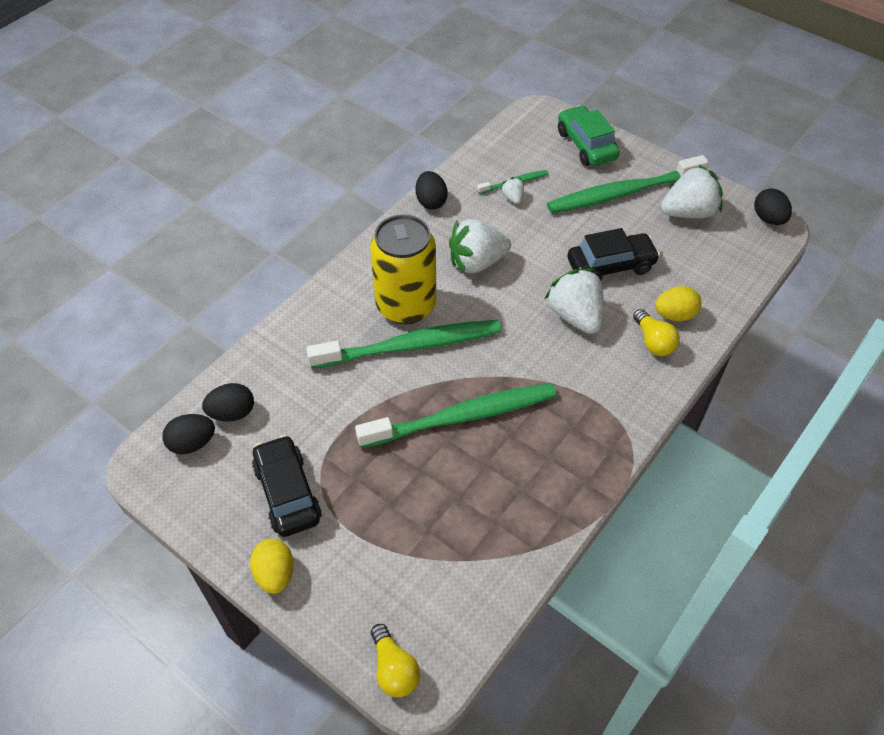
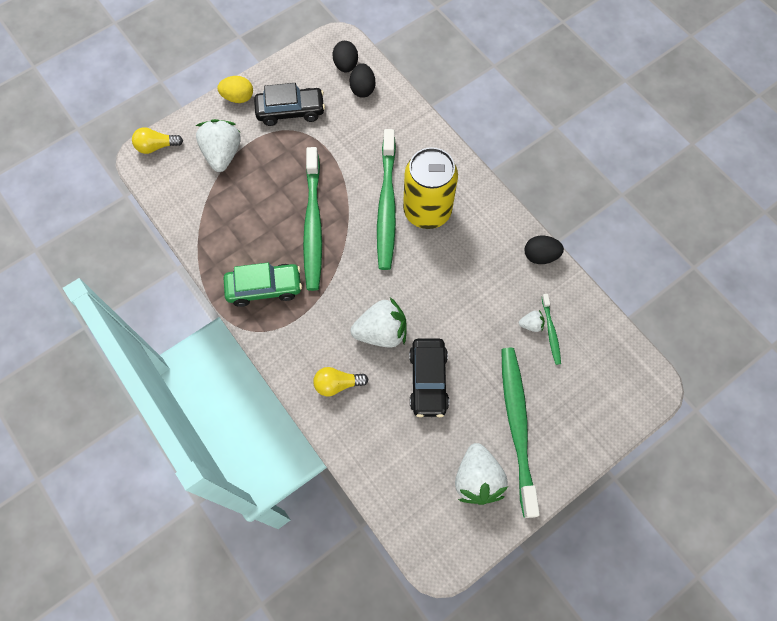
camera: 105 degrees right, 15 degrees up
(477, 262) = (459, 273): white strawberry -> white strawberry (223, 154)
(586, 145) = (592, 416): green car -> green car (264, 288)
(674, 315) = (359, 413): yellow egg -> none
(768, 218) = (450, 557): black egg -> none

